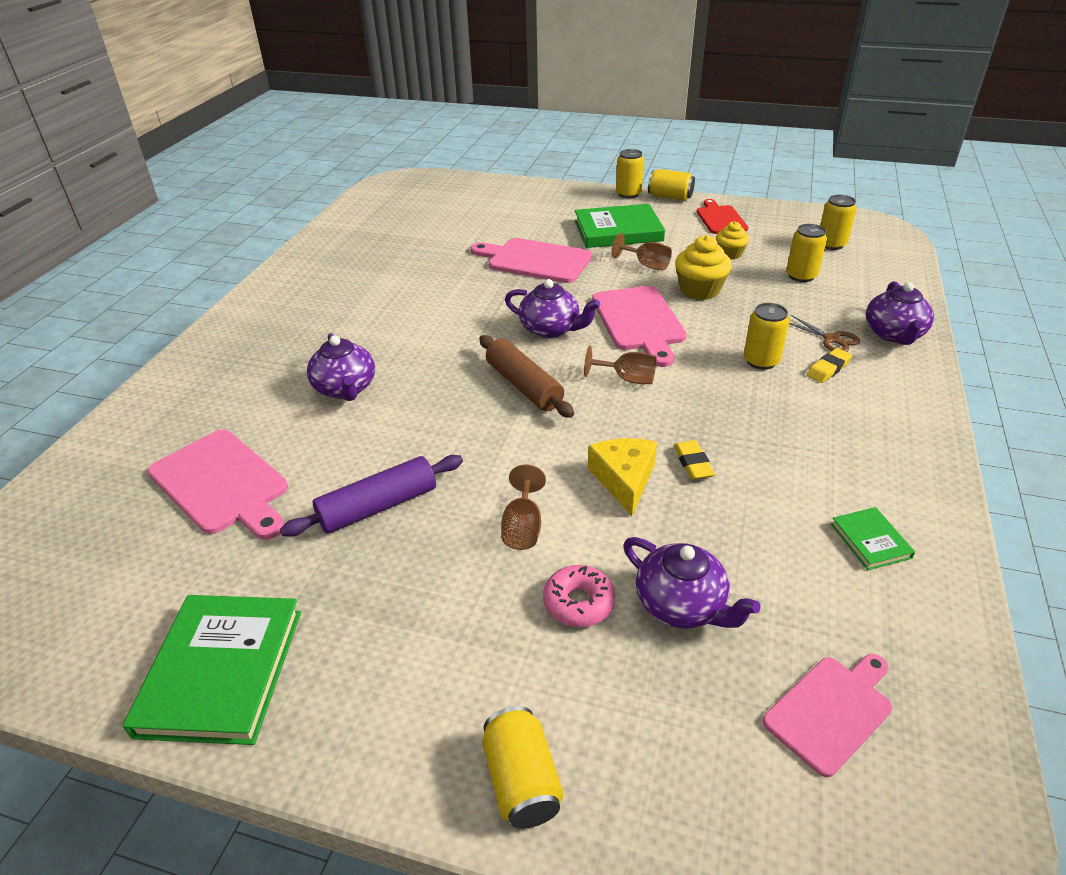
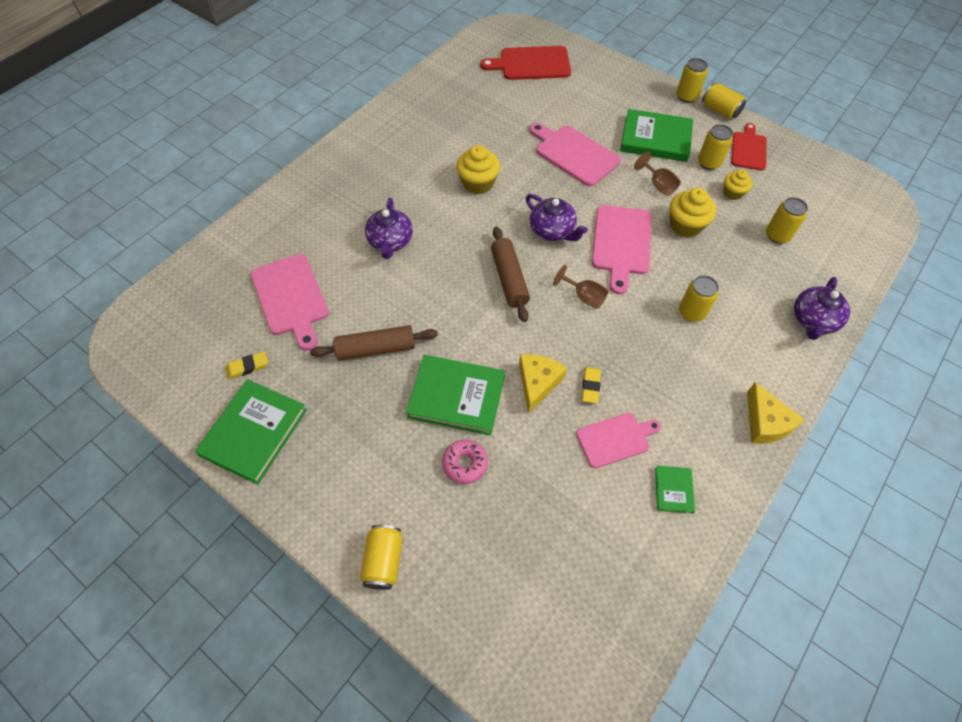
camera: 20 degrees right, 20 degrees up
(378, 507) = (376, 349): purple rolling pin -> brown rolling pin
(434, 309) = (478, 183): none -> yellow cupcake
(442, 201) = (531, 64): none -> red cutting board
(523, 527) = (456, 396): brown goblet -> green book
(682, 605) = (525, 489): purple teapot -> none
(828, 369) = (738, 337): yellow eraser -> yellow eraser (247, 367)
(831, 244) = (826, 207): yellow can -> yellow can (709, 163)
(831, 339) = (759, 309): brown scissors -> none
(831, 710) = (574, 591): pink cutting board -> pink cutting board (615, 439)
(920, 438) = (765, 423): none -> yellow cheese

